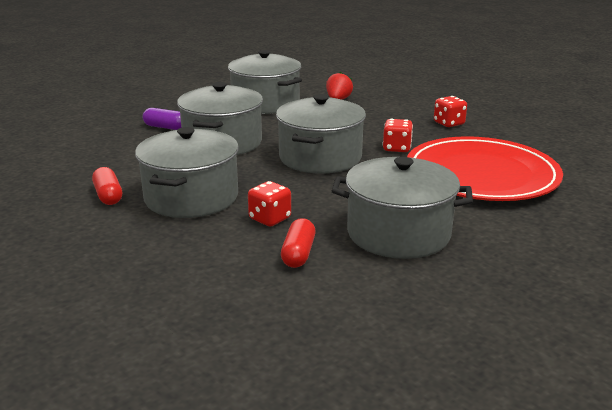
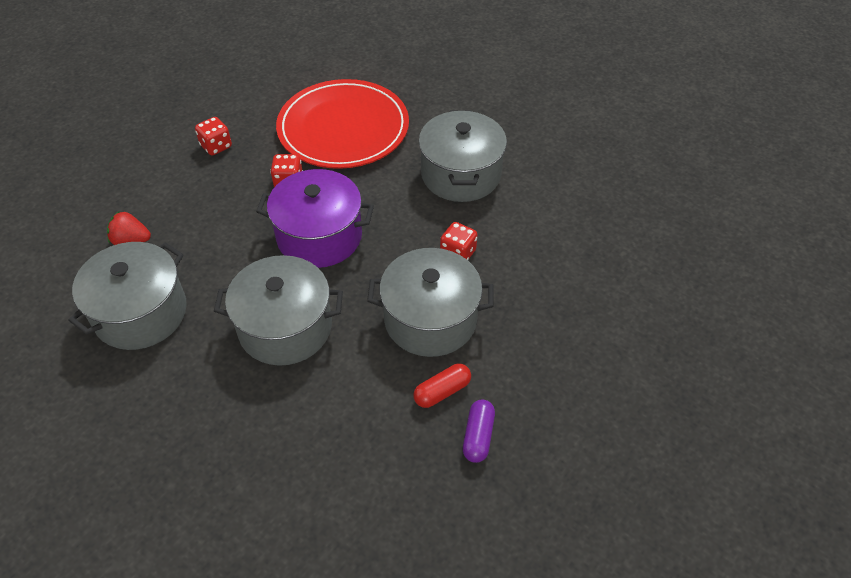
camera: 100 degrees left, 25 degrees up
(165, 127) = (236, 402): purple capsule -> purple capsule (478, 436)
(298, 254) = (508, 227): red capsule -> none
(320, 157) = (319, 236): grey pot -> purple pot

